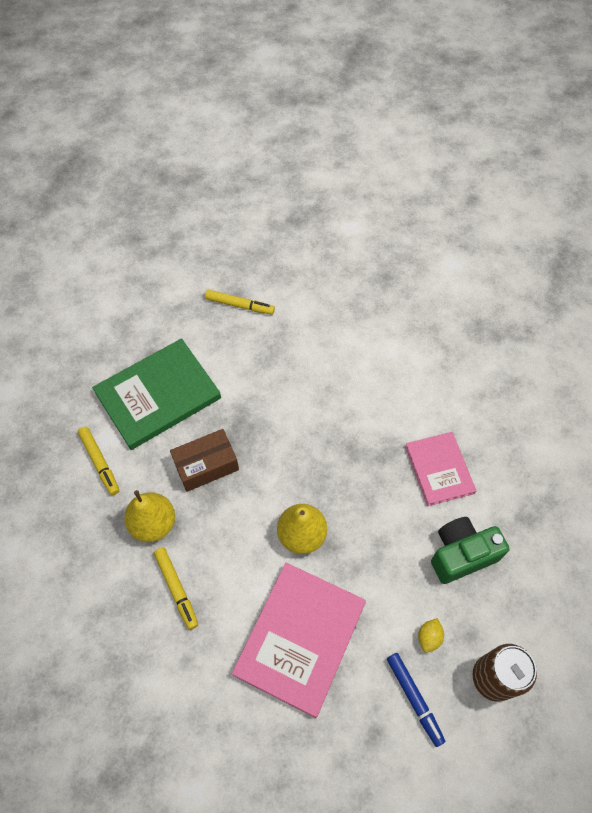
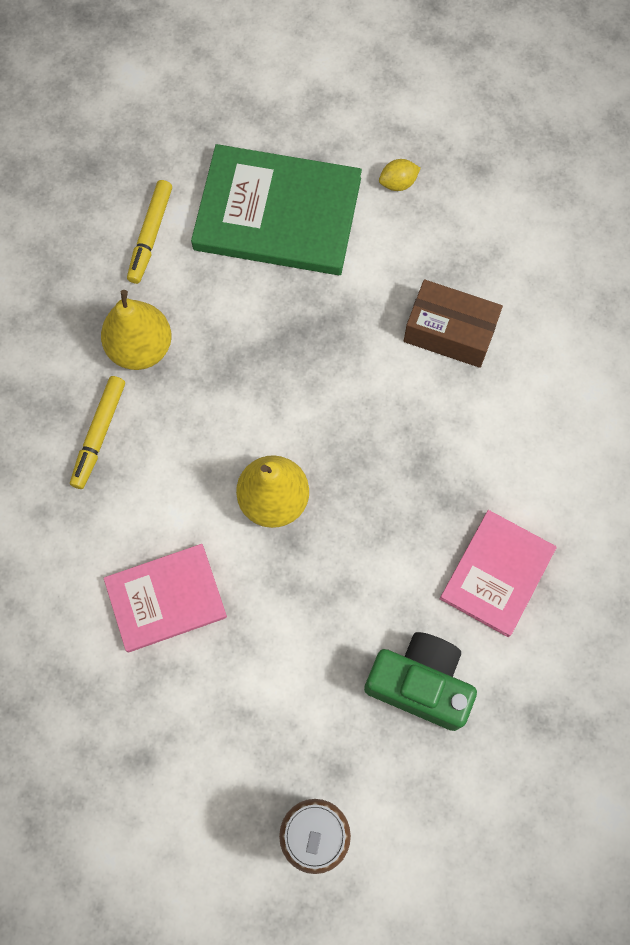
camera: 45 degrees right, 10 degrees up
(206, 465) = (251, 335): brown box -> brown box (449, 332)
(240, 305) = (470, 185): yellow marker -> none
(300, 638) = (166, 598): pink book -> pink book, size x0.62
(414, 699) = (214, 768): blue marker -> none
(429, 637) = (293, 728): yellow lemon -> yellow lemon (398, 183)

